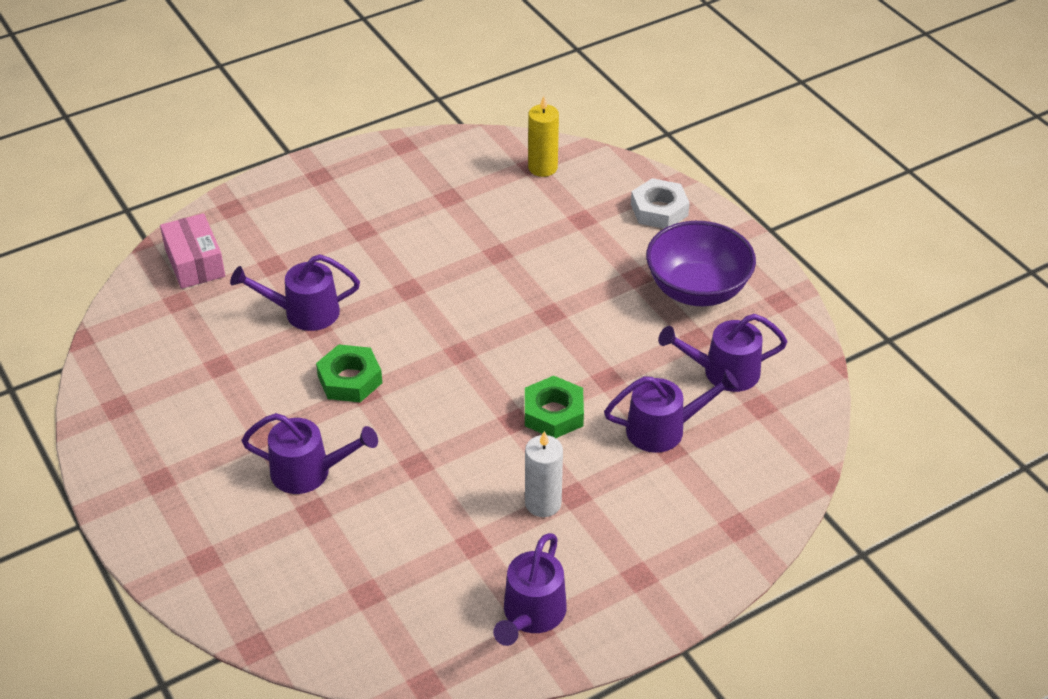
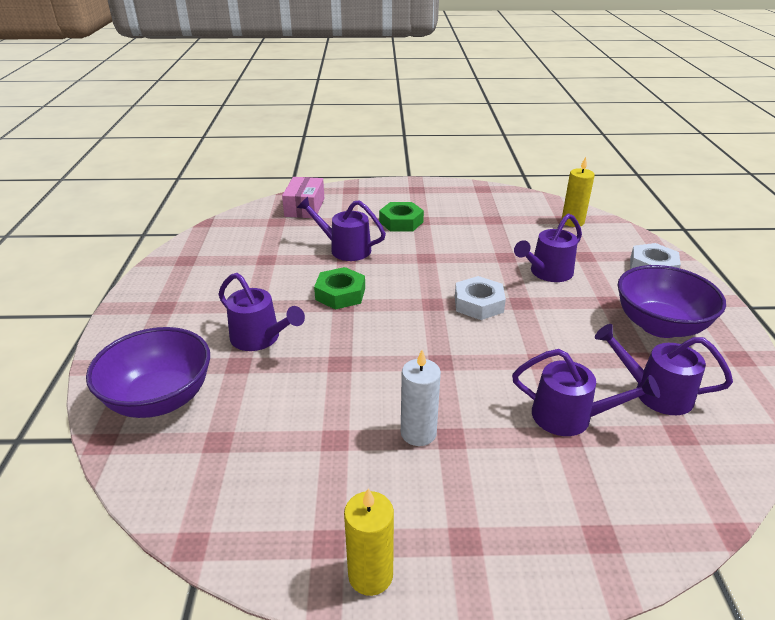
camera: 30 degrees right, 10 degrees down
(268, 581) = (160, 399): none -> purple bowl
(508, 333) = (478, 304): none -> white nut
(531, 615) = (334, 527): purple watering can -> purple watering can (547, 273)
(553, 413) = (477, 368): green nut -> green nut (401, 222)
(585, 635) = (370, 575): none -> yellow candle

